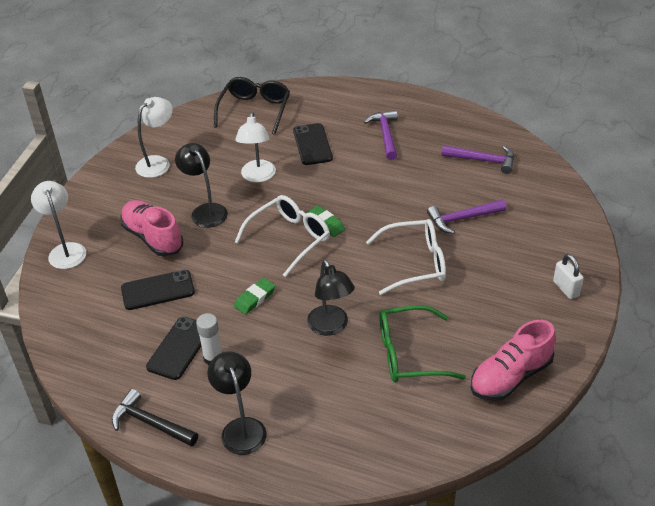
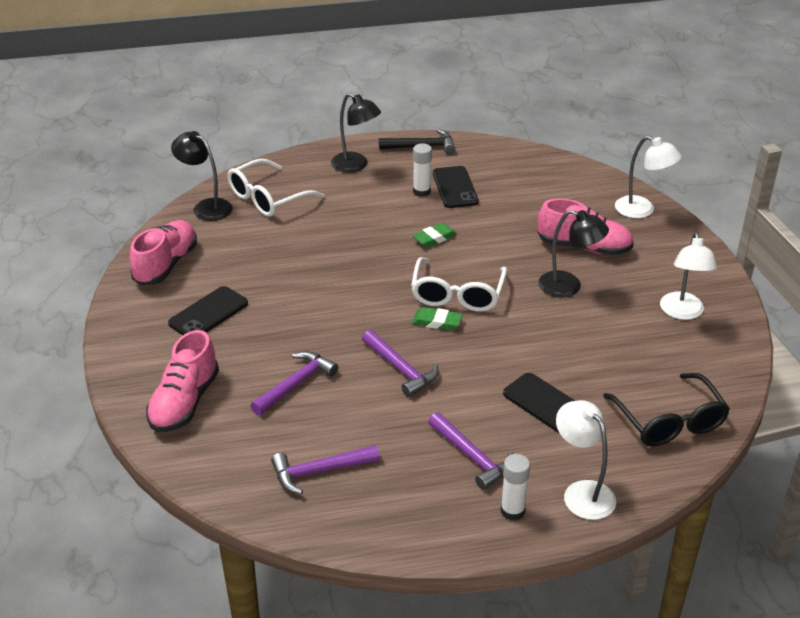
camera: 145 degrees right, 5 degrees down
(158, 290) = (523, 214): black phone -> black phone (208, 313)
(255, 298) = (434, 238): green eraser -> green eraser turned 45 degrees clockwise
(258, 176) = (561, 341): white lamp -> white lamp (582, 492)
(331, 327) = (348, 243): black lamp -> black lamp (206, 207)
(382, 200) = (401, 369): none -> purple hammer
(389, 104) = (512, 511): none -> white glue stick
(410, 354) = (264, 249): green glasses -> none
(414, 263) = (314, 319): white glasses -> white glasses (268, 198)
(550, 237) = (184, 402): none -> pink shoe
(566, 288) = (145, 354): white padlock -> none

